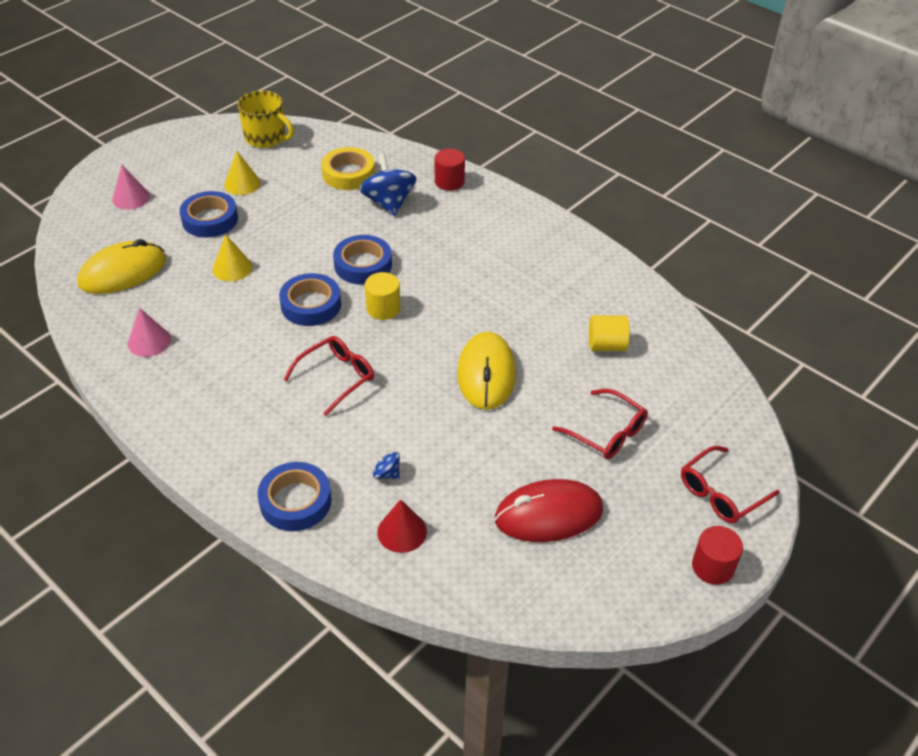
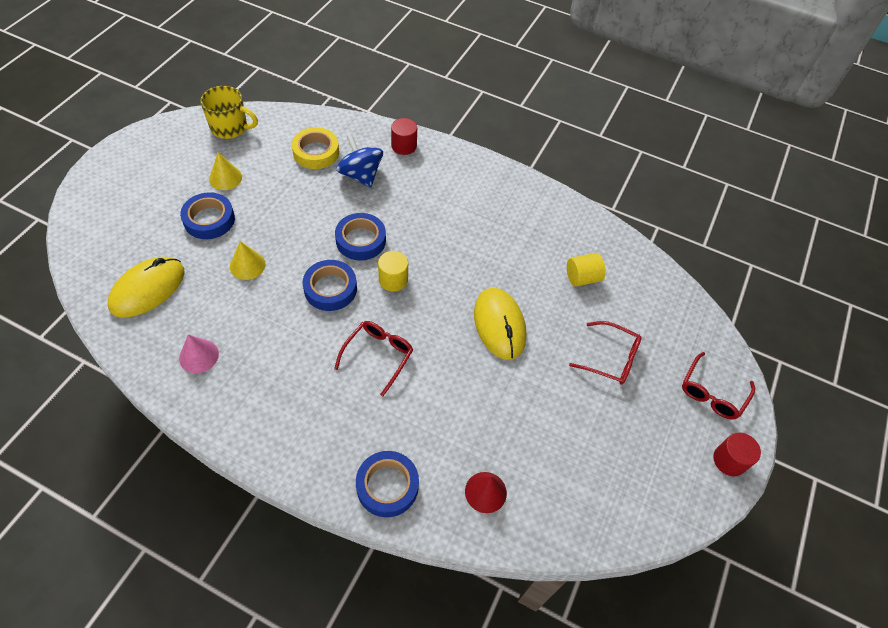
camera: 20 degrees left, 10 degrees up
(131, 198) = (127, 210): pink cone -> none
(387, 473) = (453, 439): blue spinning top -> none
(548, 514) = (594, 445): red mouse -> none

